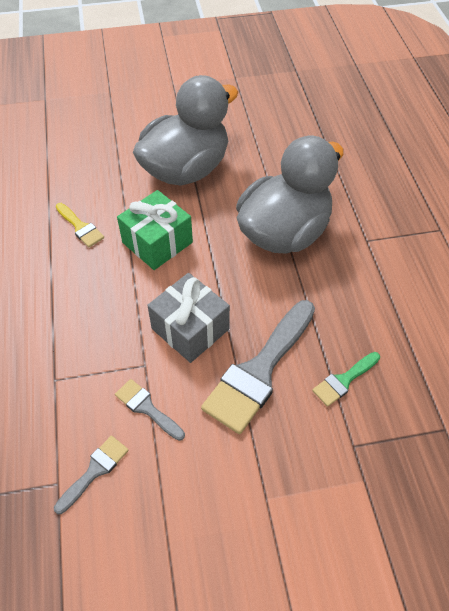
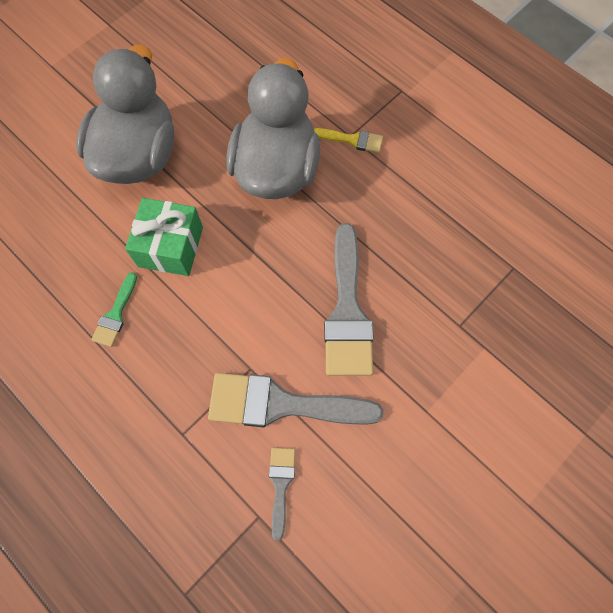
camera: 35 degrees left, 15 degrees up
(80, 227) = (84, 275): yellow brush -> yellow brush (352, 140)
(147, 408) = (281, 404): grey brush -> grey brush, size x2.05
(190, 329) = (264, 310): grey gift -> none
(344, 380) = (417, 276): green brush -> green brush (115, 314)

